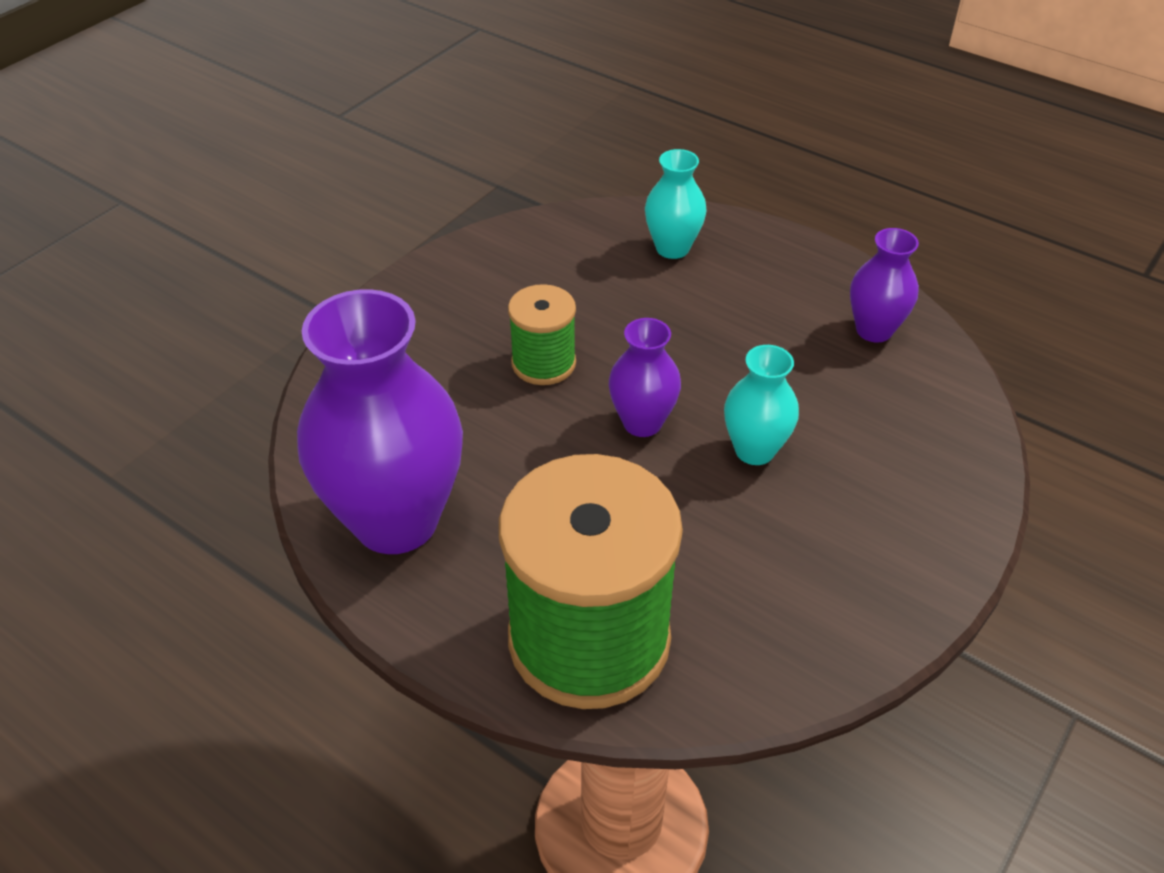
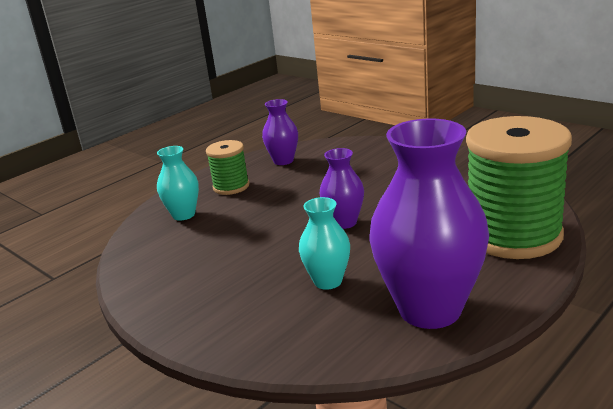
camera: 80 degrees left, 20 degrees down
(543, 363) = (282, 257): green spool -> green spool (231, 187)
(754, 450) = (370, 191): turquoise vase -> turquoise vase (328, 281)

